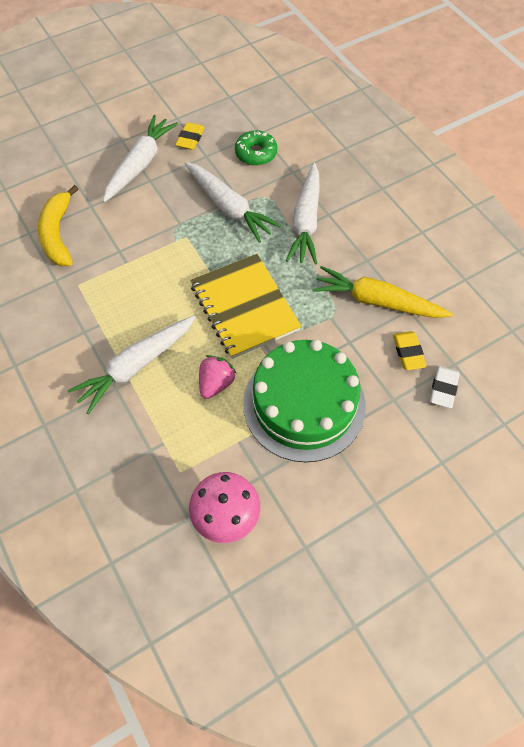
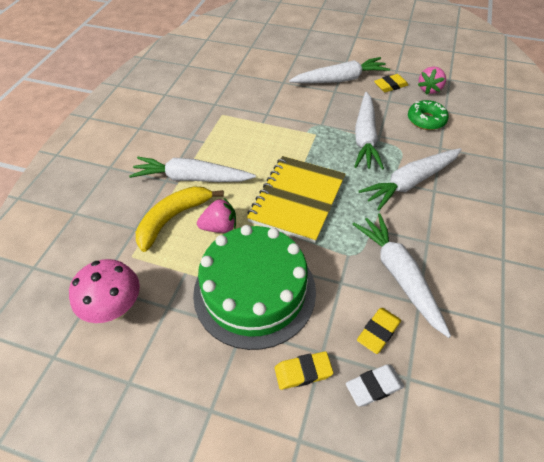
camera: 50 degrees right, 10 degrees down
(58, 234) = (247, 83): yellow banana -> yellow banana (173, 218)
(225, 119) = (429, 89): none -> pink strawberry
(377, 301) = (399, 275): yellow carrot -> white carrot
(397, 422) = (303, 372): none -> yellow eraser

